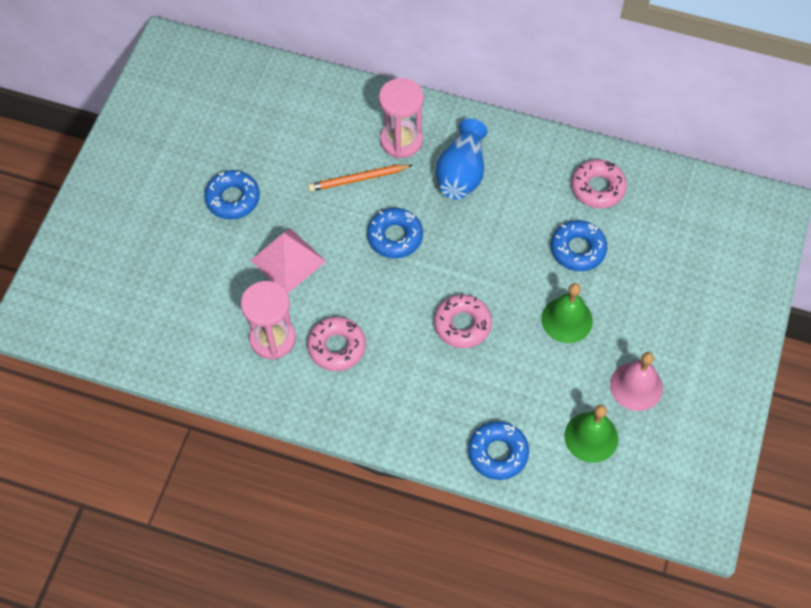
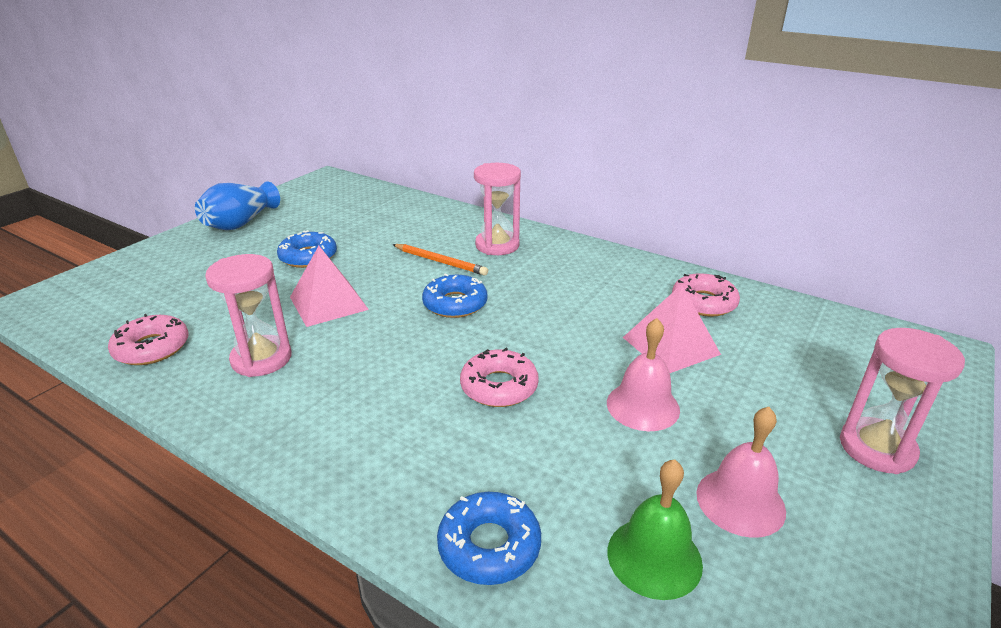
camera: 15 degrees right, 30 degrees down
(337, 347) = (330, 379): pink donut -> pink donut (152, 348)
(358, 179) = (440, 262): orange pencil -> orange pencil turned 150 degrees counterclockwise
(461, 173) = (550, 272): blue vase -> blue vase (240, 223)
(567, 319) = (643, 406): green bell -> pink bell
(578, 249) = (670, 345): blue donut -> pink pyramid
(719, 322) = (876, 448): none -> pink hourglass

